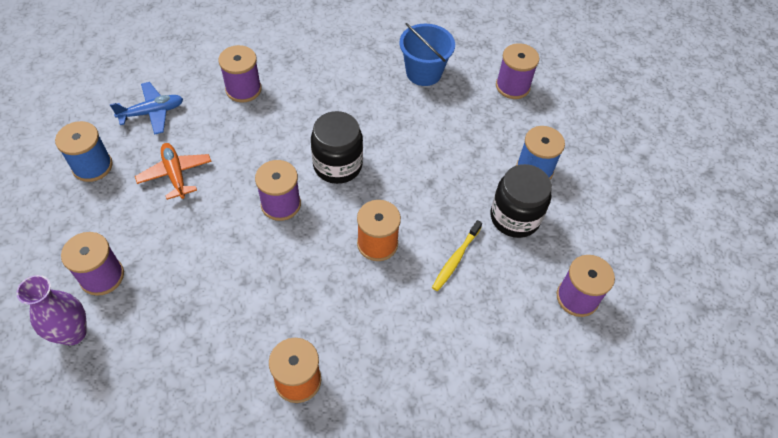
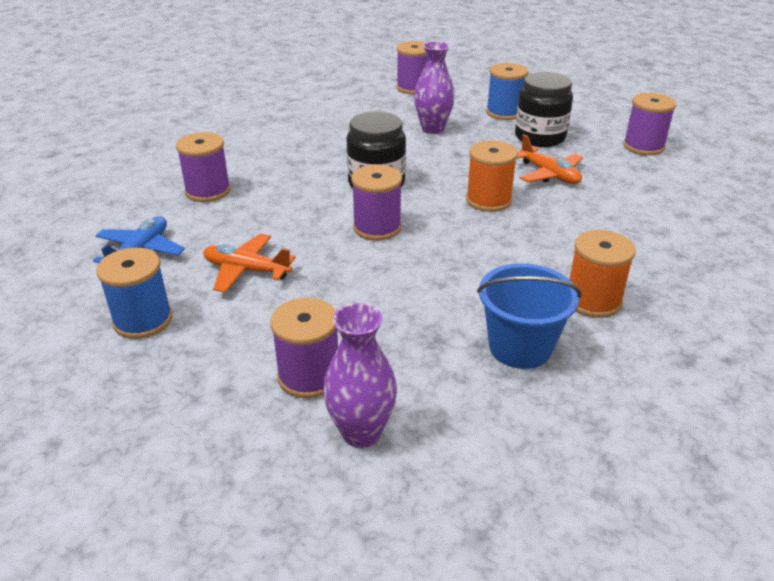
camera: 45 degrees left, 20 degrees down
(423, 73) = (341, 111): blue bucket -> blue bucket (520, 347)
(454, 143) = (432, 129): none -> purple vase
(456, 259) = (549, 174): yellow toothbrush -> orange plane

